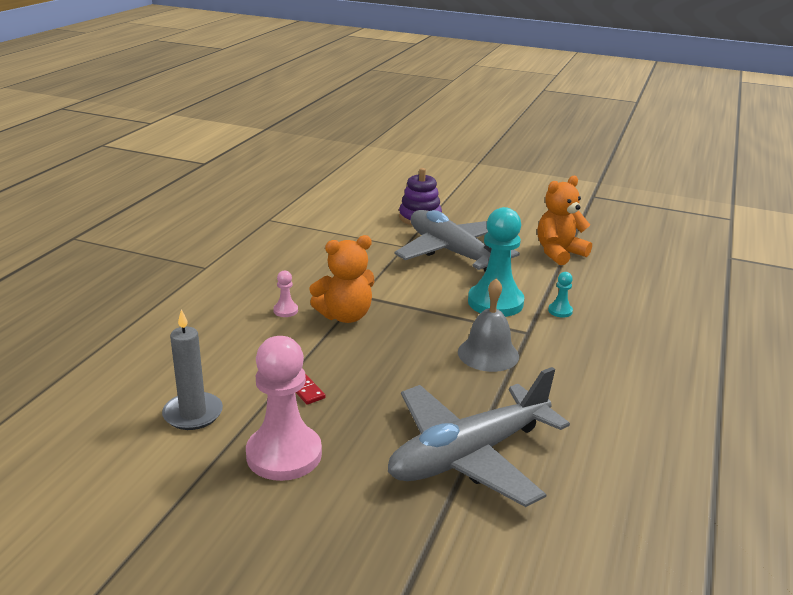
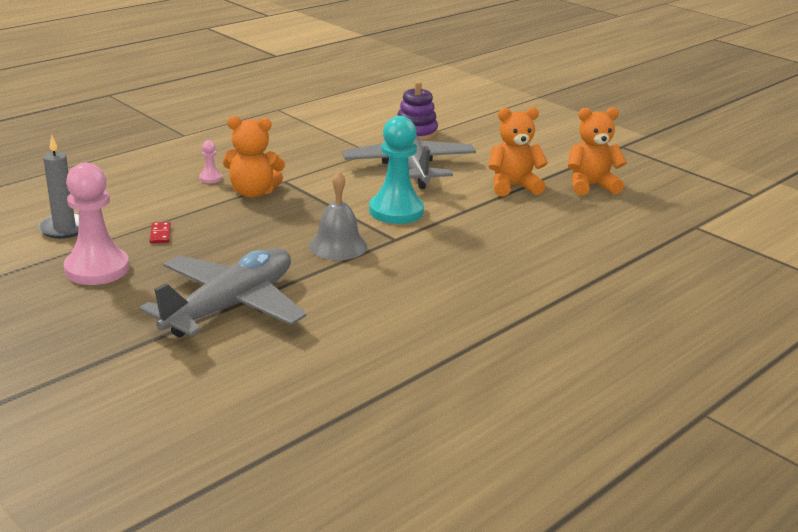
camera: 25 degrees right, 0 degrees up
(469, 455) = (230, 306): grey plane -> grey plane turned 135 degrees clockwise
(560, 311) = (448, 230): turquoise pawn -> none
(614, 238) = (591, 186): none -> orange teddy bear

